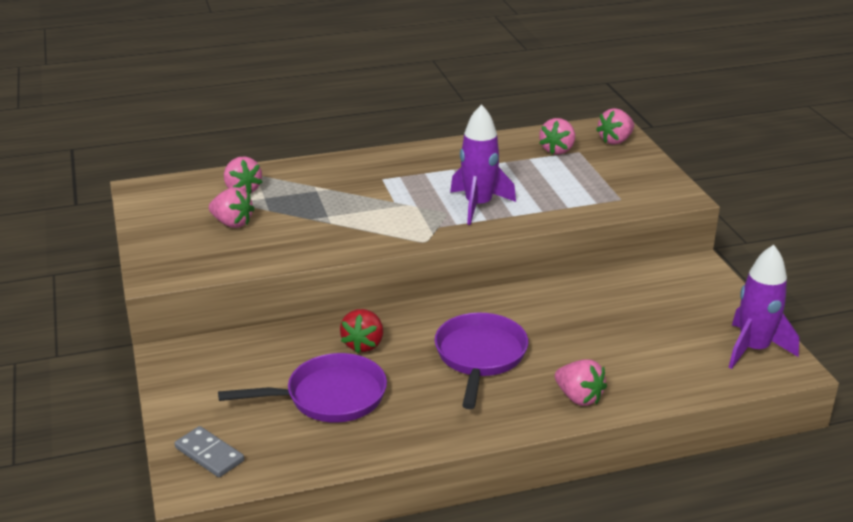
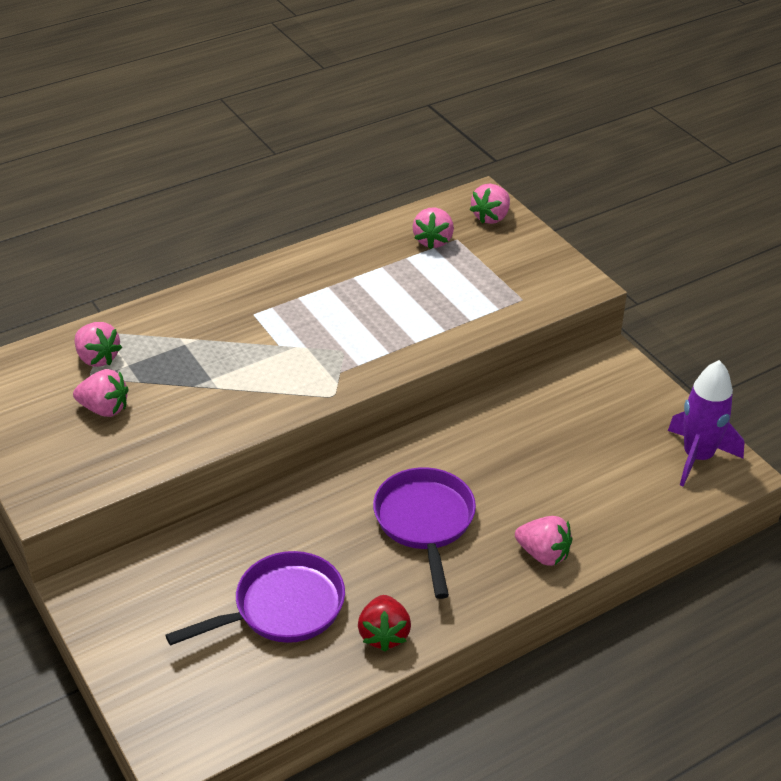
camera: 15 degrees left, 10 degrees up
(209, 454) = (179, 711): grey domino -> none
(363, 344) = (295, 531): red strawberry -> red strawberry (384, 634)
(478, 205) = (374, 334): purple rocket -> none

